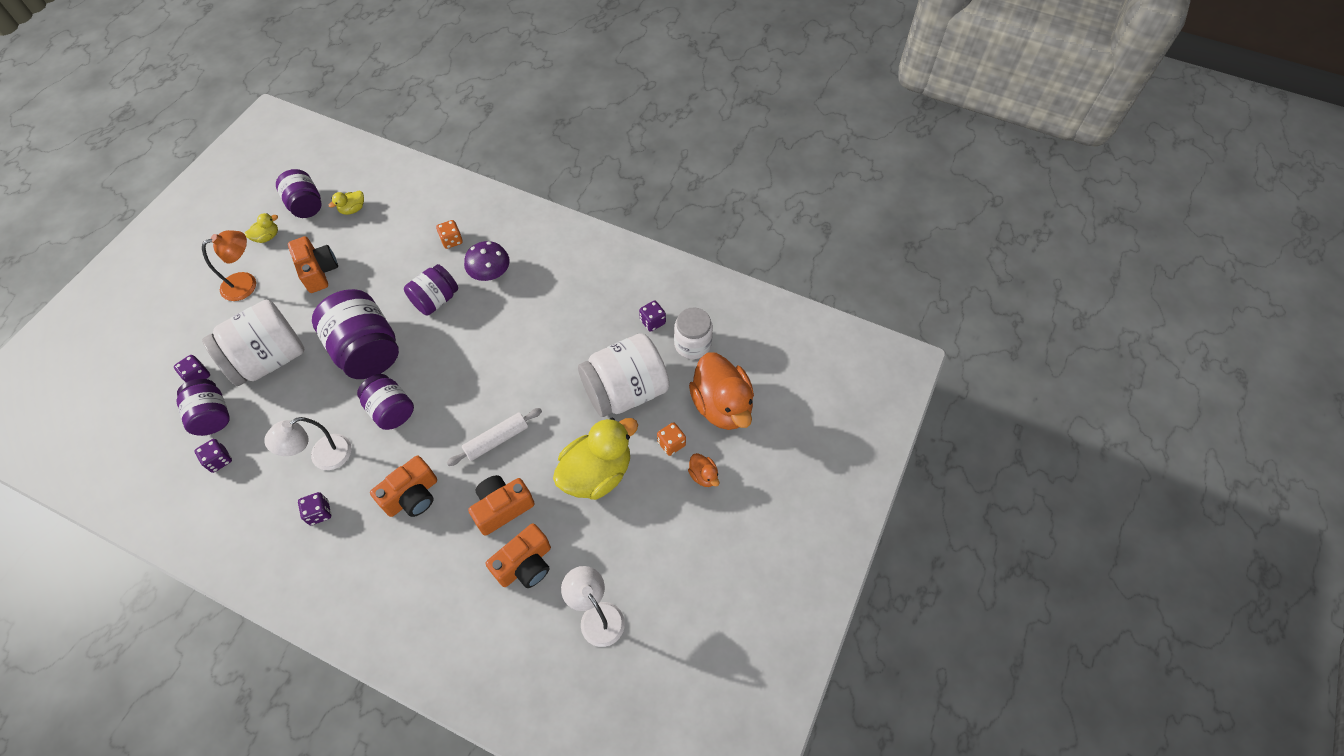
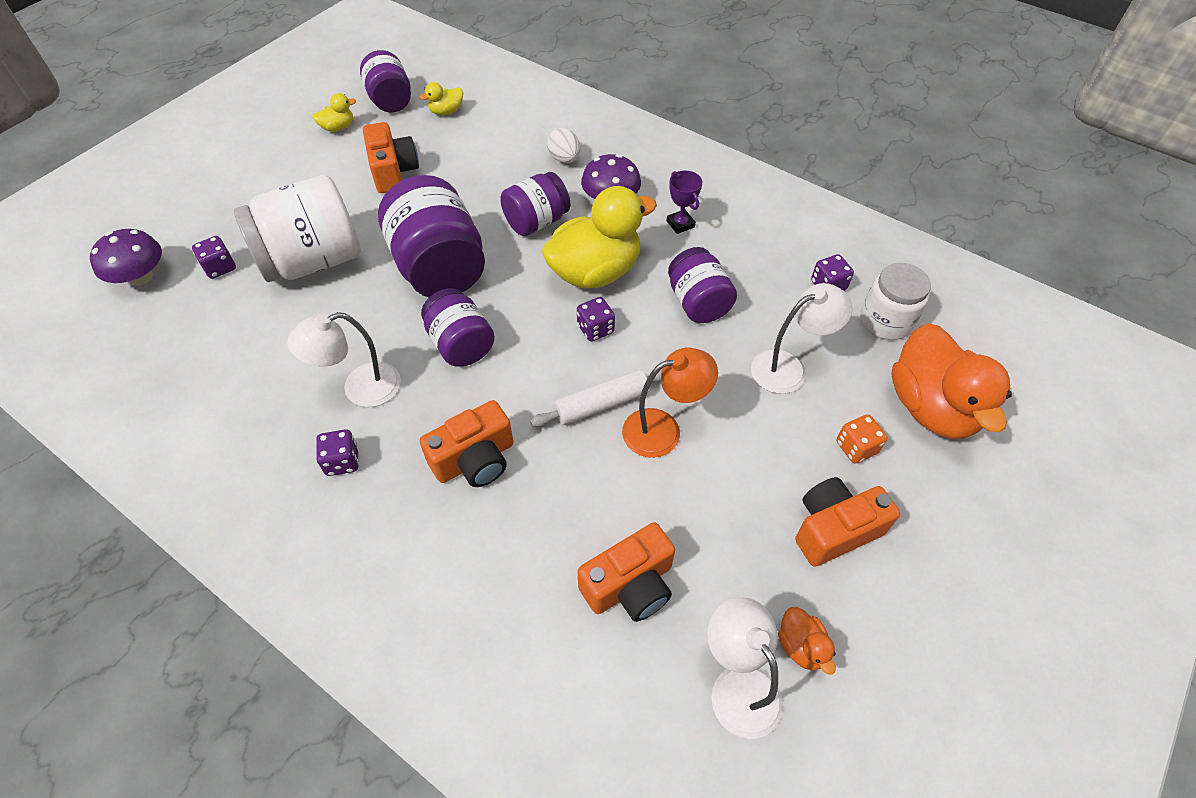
camera: 10 degrees right, 5 degrees down
(137, 393) = (140, 277): none -> purple mushroom
(212, 416) = (227, 316): purple jar -> purple jar (698, 303)
(219, 460) = (223, 372): purple dice -> purple dice (595, 329)
(246, 283) = (303, 173): orange lamp -> orange lamp (663, 429)
(452, 240) = (564, 159): orange dice -> white egg
(502, 508) = (602, 497): orange camera -> orange camera (834, 529)
(544, 286) = (680, 224): none -> purple trophy
(596, 473) = (744, 471): yellow duck -> yellow duck (595, 272)
(625, 391) = (788, 367): white jar -> white lamp
(703, 475) = (906, 500): orange duck -> orange duck (801, 646)

